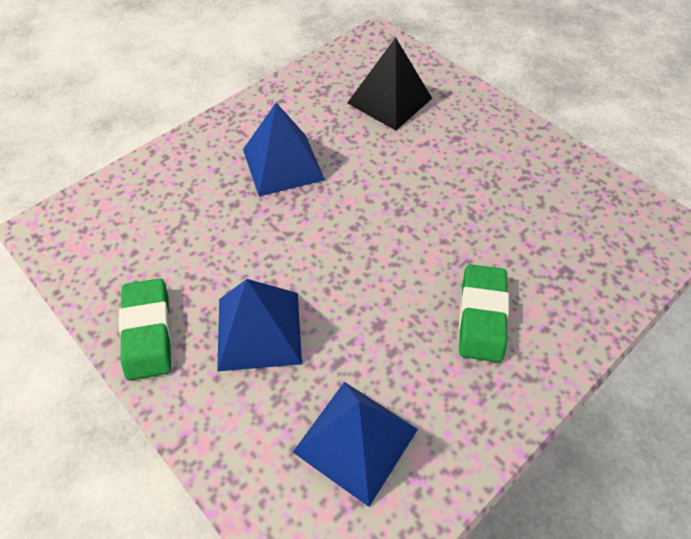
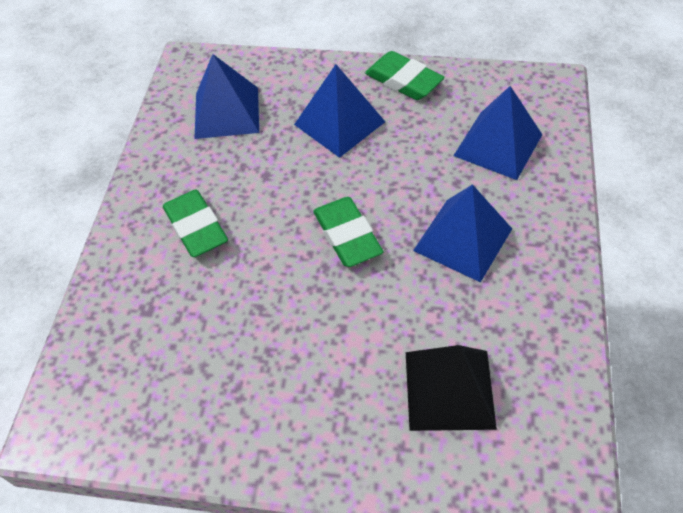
camera: 145 degrees right, 0 degrees up
(166, 209) = (498, 145): none -> blue pyramid
(360, 221) = (347, 236): none -> green eraser

